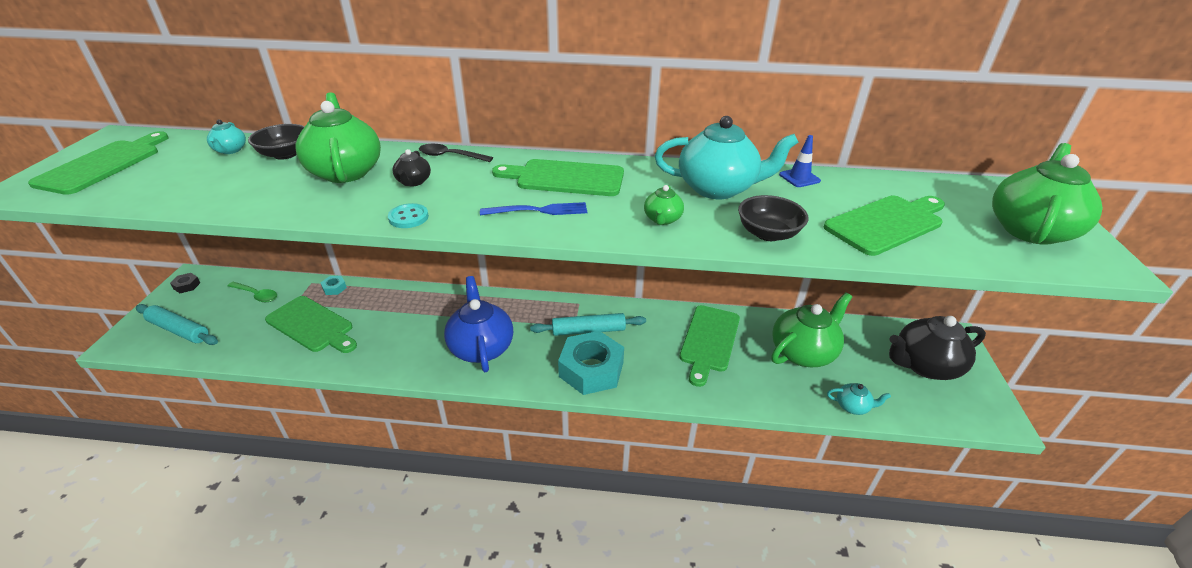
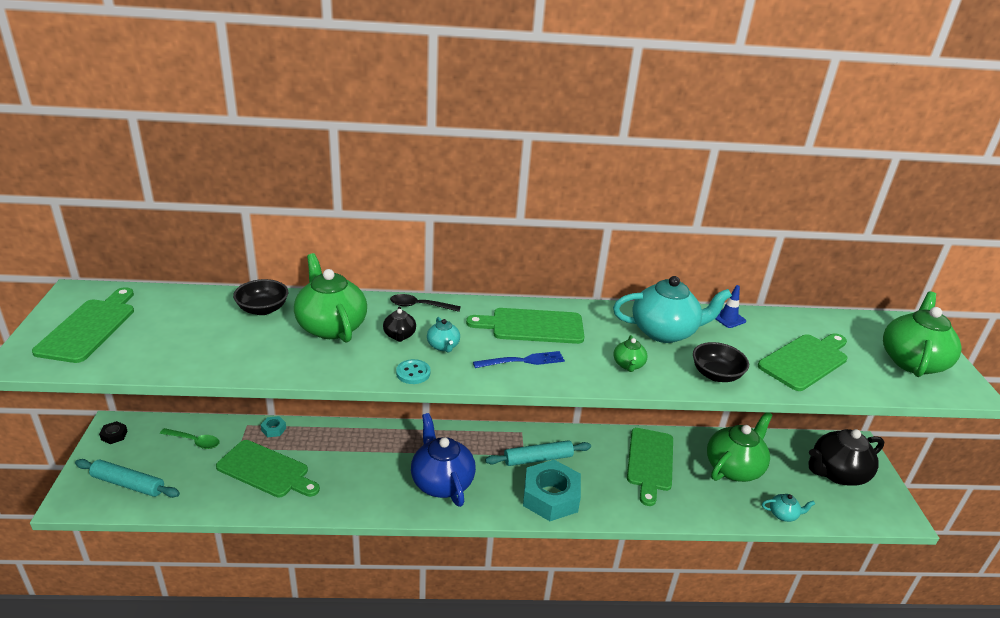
camera: 10 degrees left, 5 degrees down
(230, 150) = (206, 306): turquoise teapot -> turquoise teapot (443, 346)

